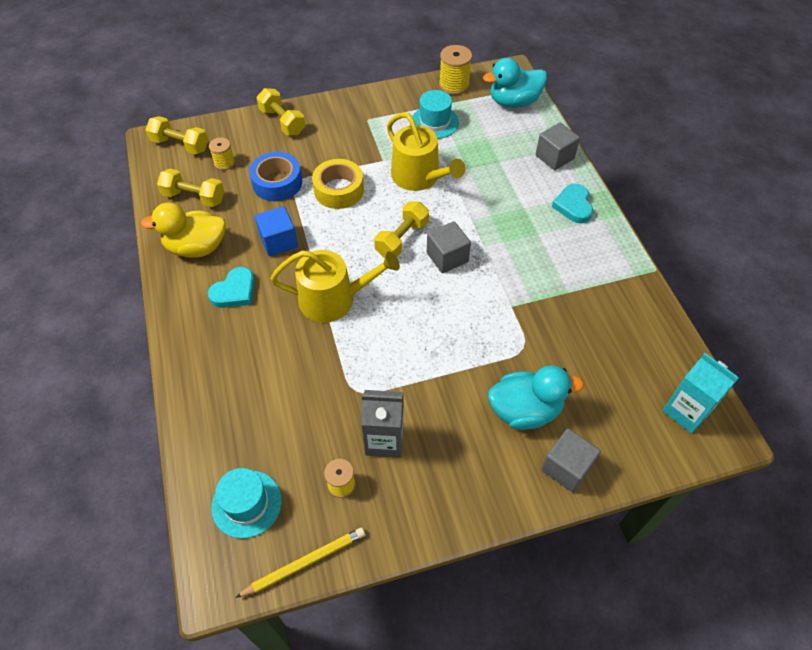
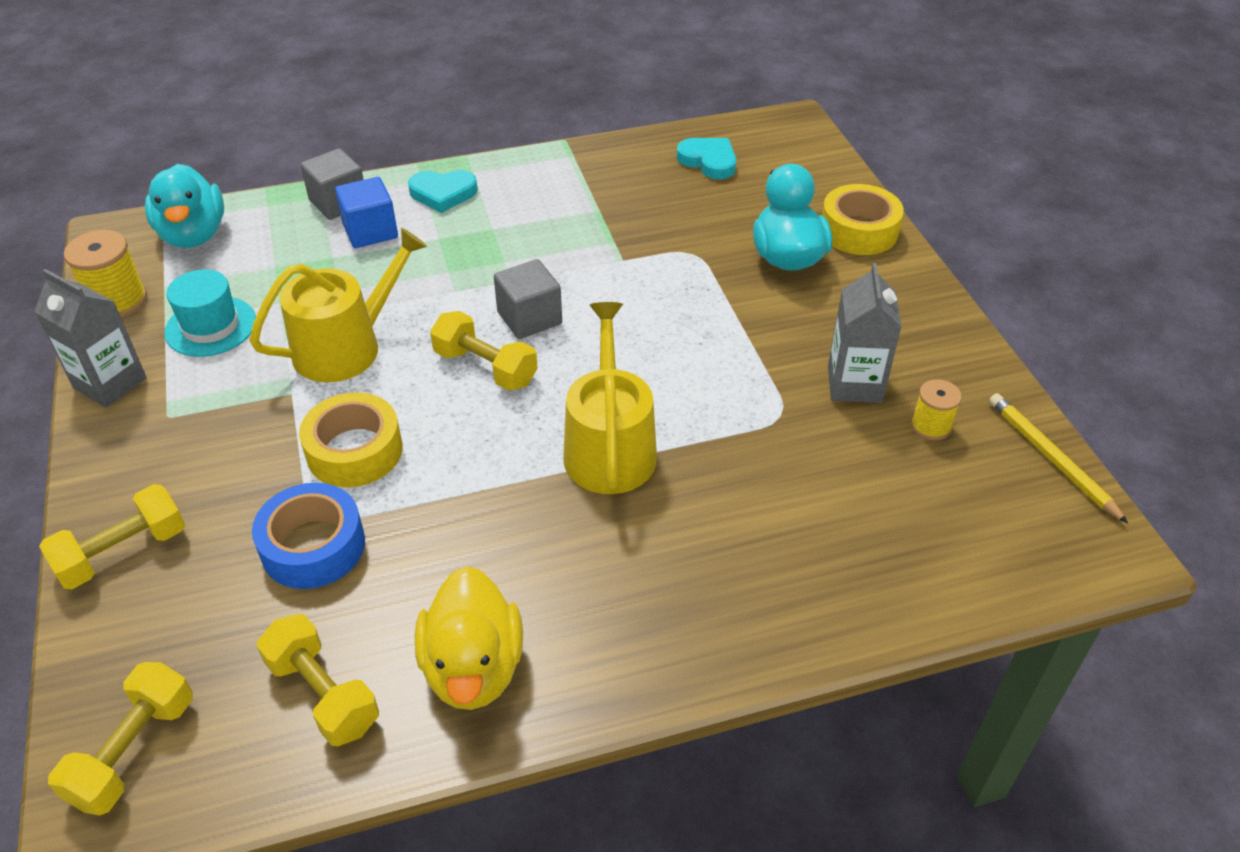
camera: 90 degrees left, 10 degrees down
(194, 197) = (323, 694): yellow dumbbell -> yellow dumbbell turned 60 degrees counterclockwise
(224, 163) = (226, 648): yellow spool -> none
(234, 291) = (589, 589): turquoise heart -> turquoise heart (708, 161)
(246, 504) = (989, 529): turquoise hat -> none
(279, 241) = (472, 531): blue cube -> blue cube (370, 231)
(391, 95) = (110, 383): none -> grey carton
(566, 468) = (859, 231): grey cube -> yellow tape
(686, 411) = (769, 142): turquoise carton -> none

